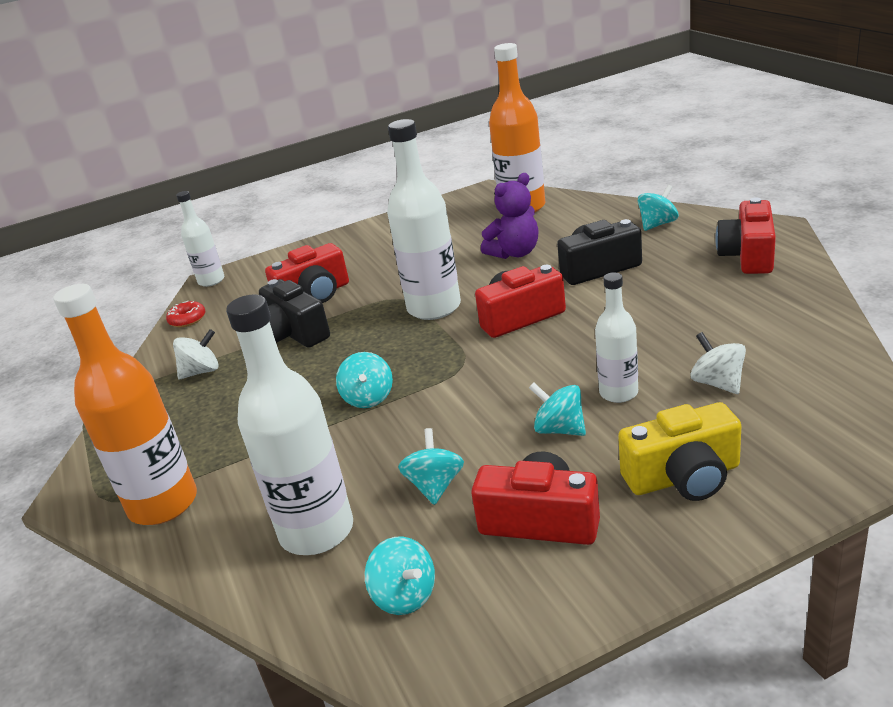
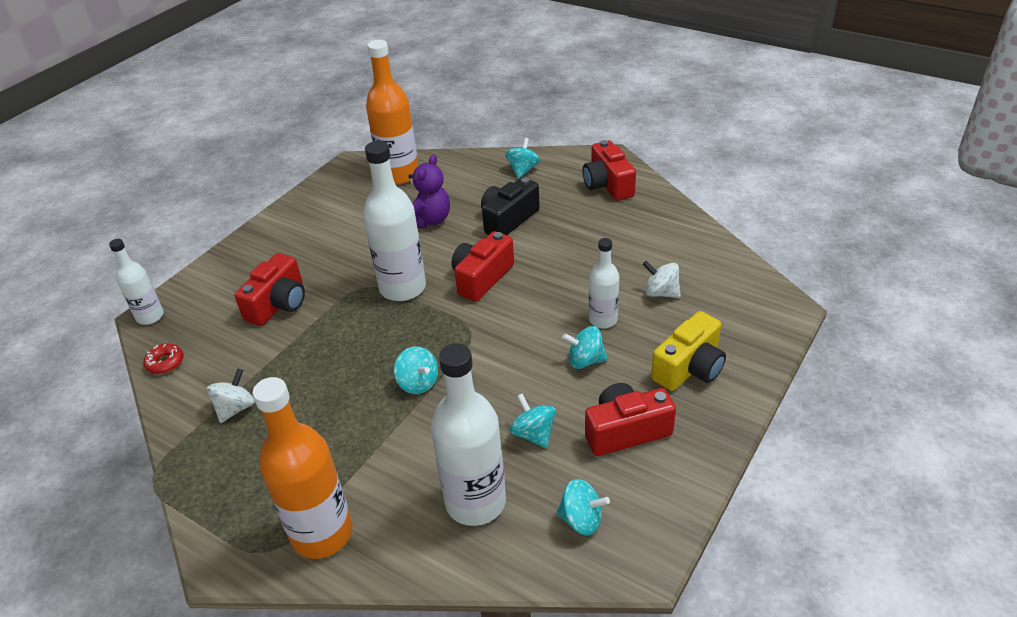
camera: 35 degrees left, 10 degrees up
(293, 333) = (293, 346): black camera -> none

